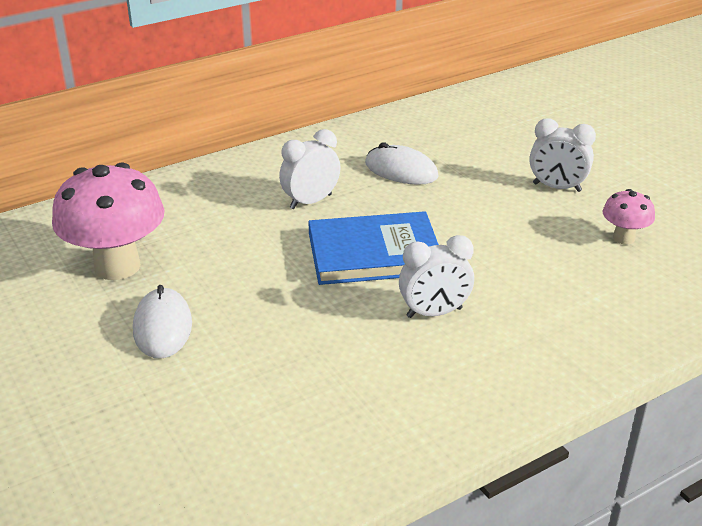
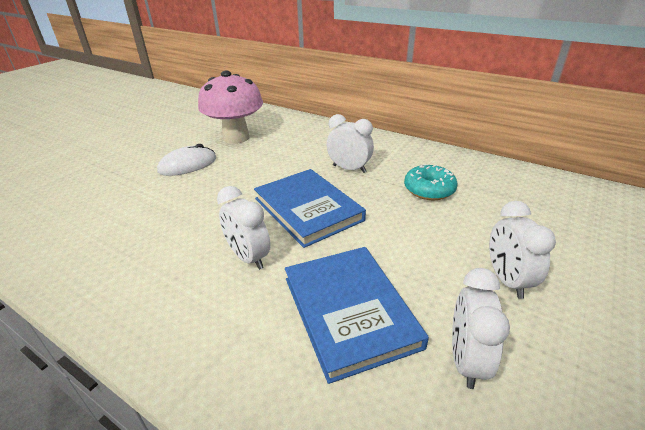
camera: 65 degrees right, 0 degrees up
(401, 170) = (429, 190): white mouse -> turquoise donut
(547, 273) = (349, 311): none -> blue book
(623, 238) = (466, 360): pink mushroom -> white clock

